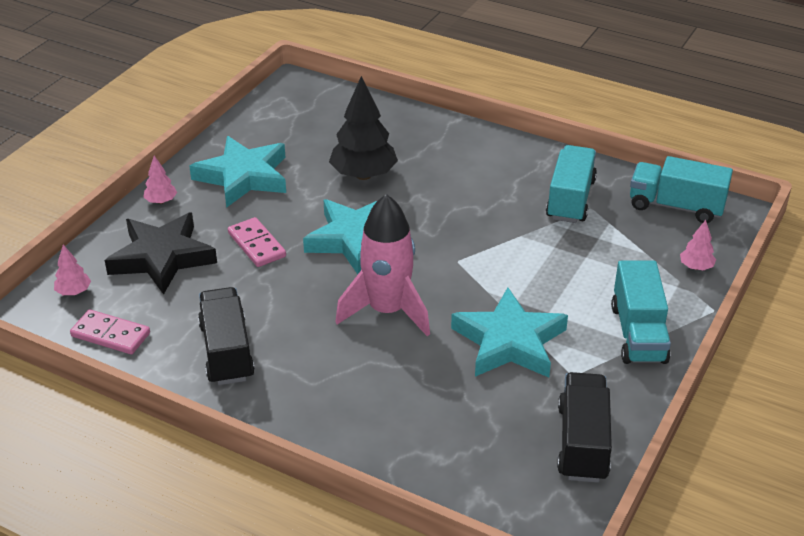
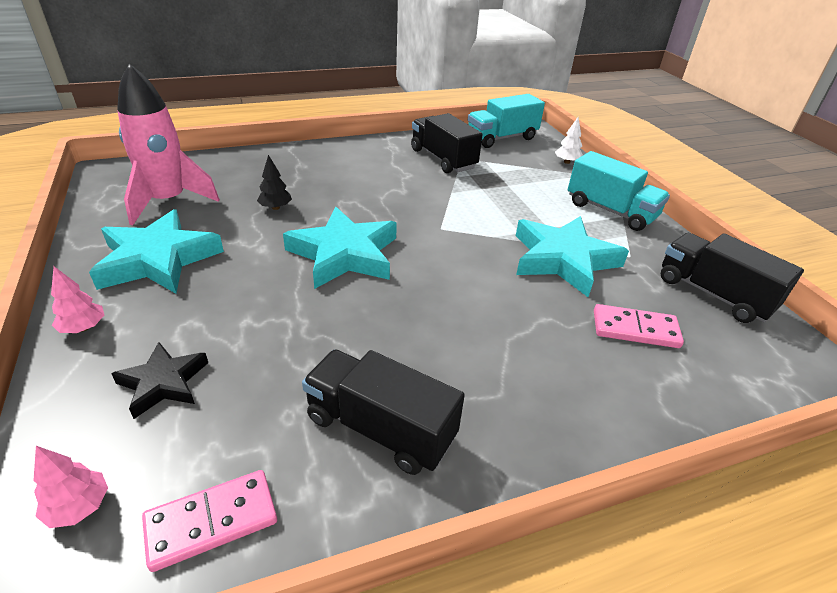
camera: 50 degrees left, 0 degrees up
(162, 258) = (163, 383): black star -> black star, size x0.57
(256, 245) = (258, 308): pink domino -> pink domino (635, 329)
(363, 175) = (275, 207): black tree -> black tree, size x0.48
(387, 311) = (455, 292): pink rocket -> pink rocket (168, 201)
(570, 199) = (443, 159): turquoise truck -> black truck
(696, 267) = (566, 162): pink tree -> white tree

